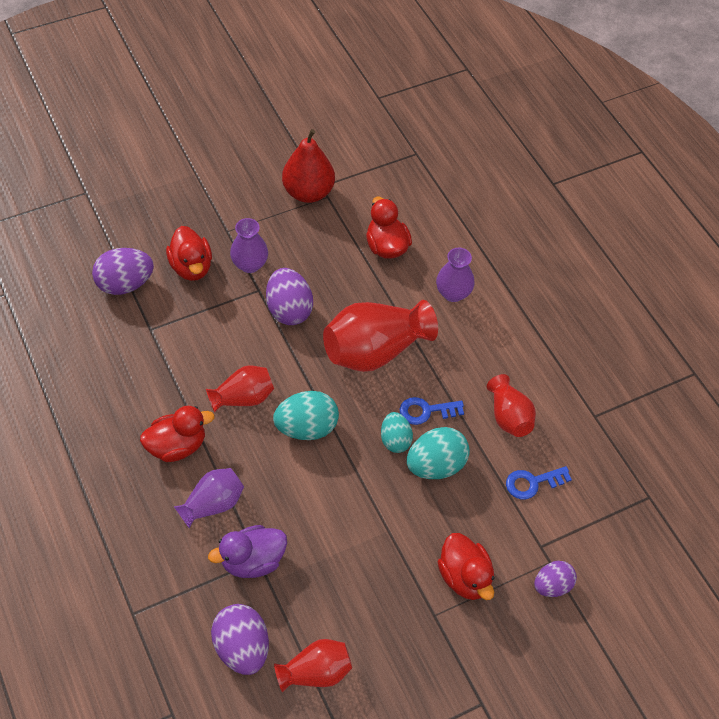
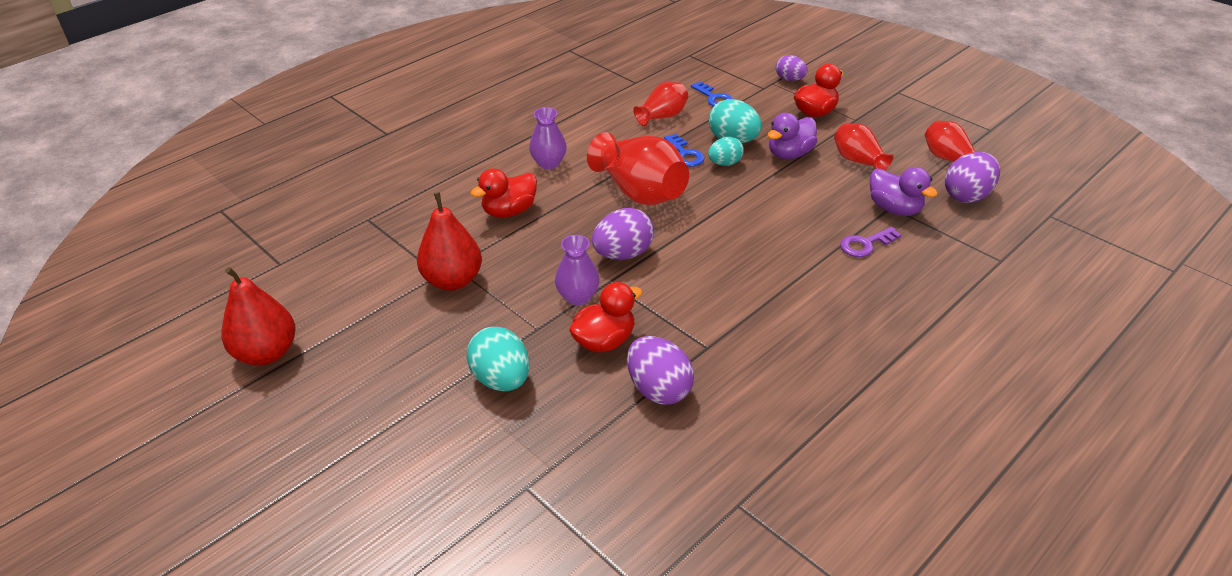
camera: 105 degrees left, 15 degrees down
(177, 446) = (828, 283): red duck -> none
(212, 504) = (865, 244): purple vase -> purple key
(243, 398) = (745, 256): red vase -> red vase (858, 161)
(278, 84) = (267, 353): none -> red pear
(306, 428) = (748, 211): turquoise egg -> turquoise egg (501, 379)
(389, 509) = (789, 154): none -> purple duck

